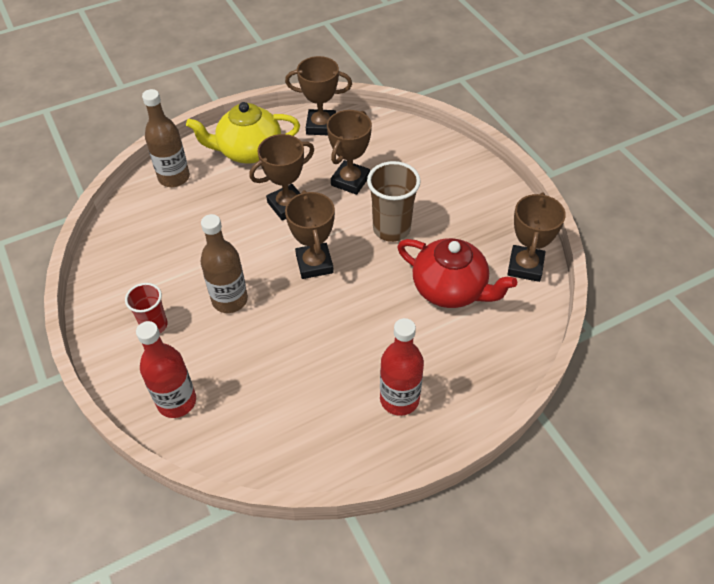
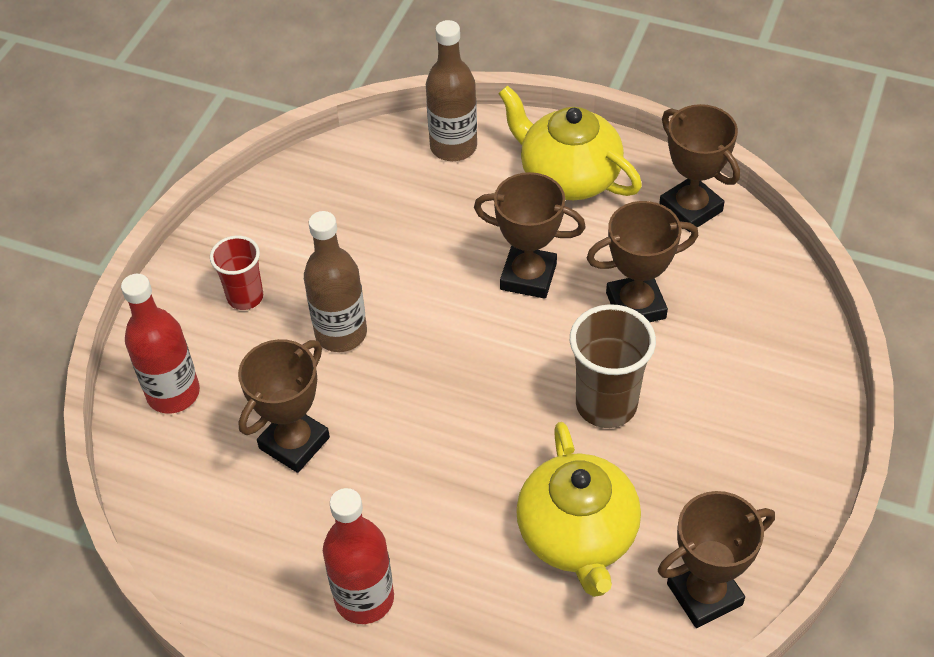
camera: 50 degrees right, 0 degrees up
(314, 264) = (470, 370): brown trophy -> brown trophy (294, 443)
(450, 289) = (578, 536): red teapot -> yellow teapot

